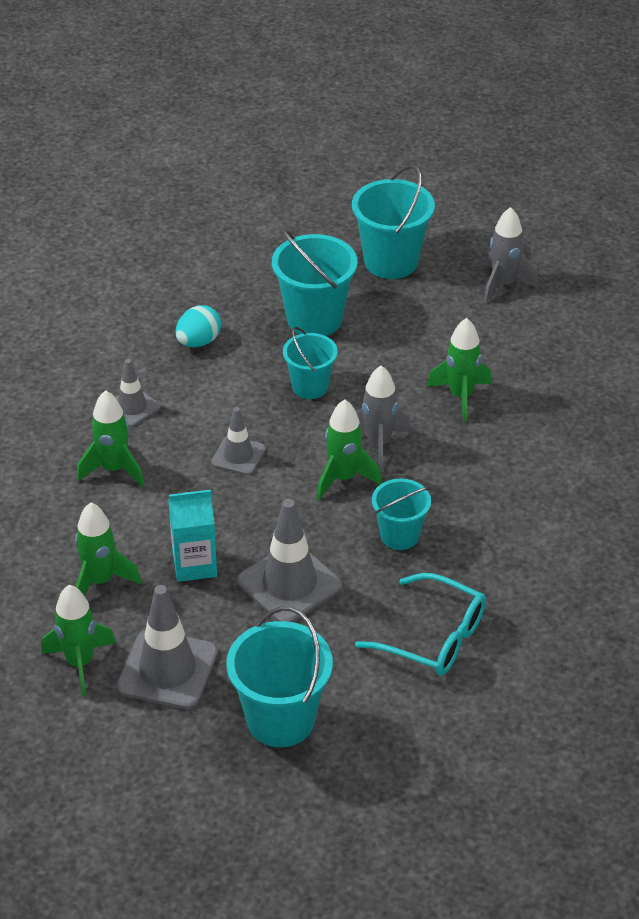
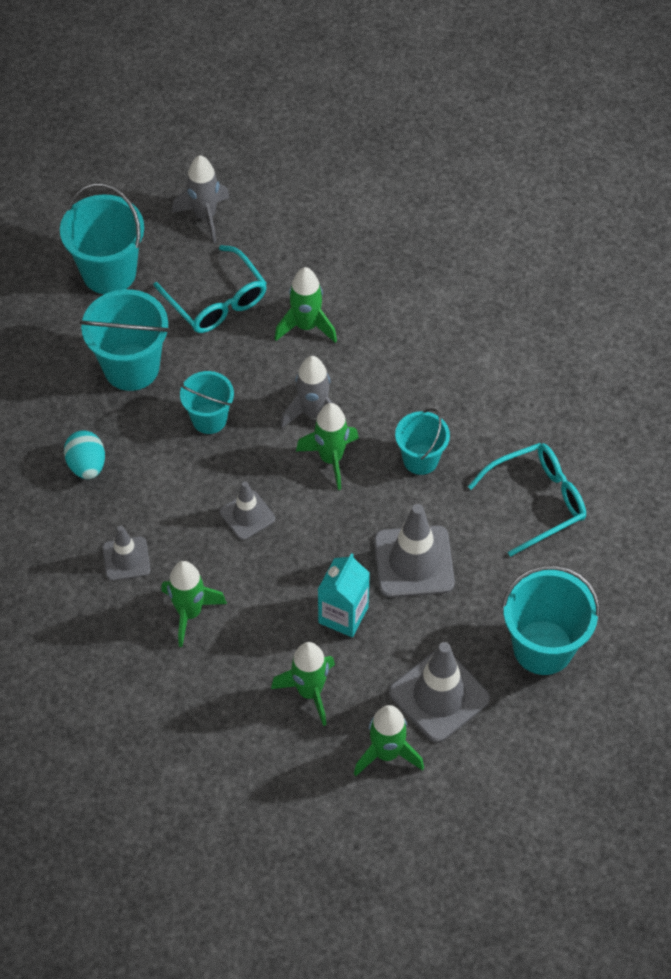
camera: 55 degrees left, 15 degrees up
(429, 333) = (217, 301): none -> turquoise glasses

